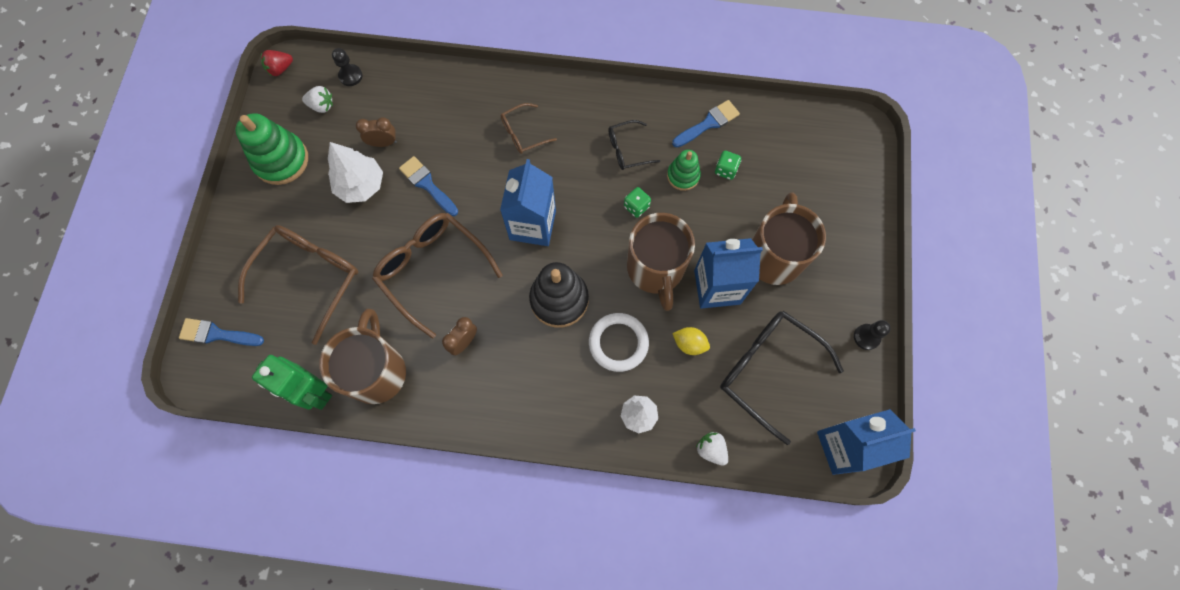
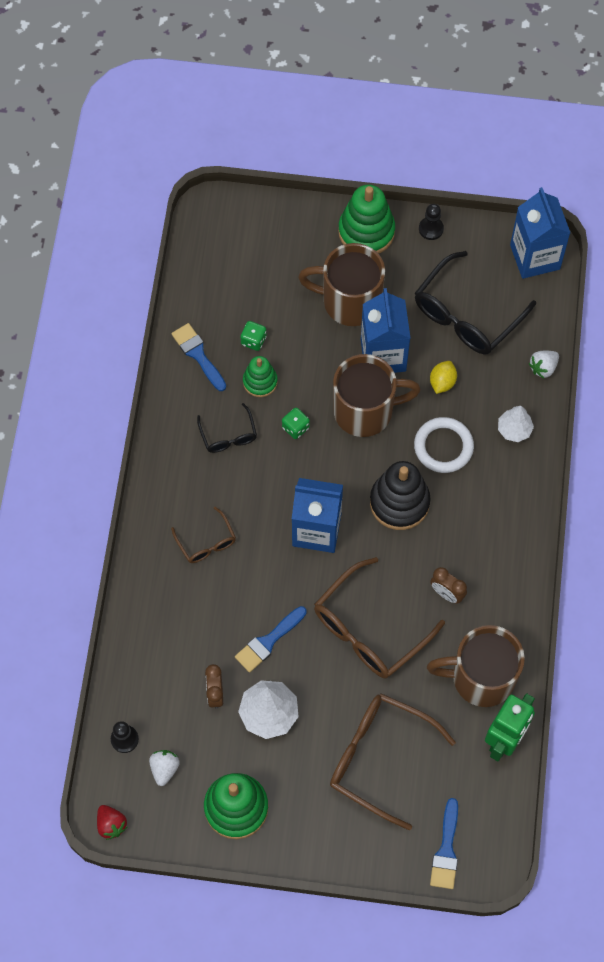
camera: 90 degrees left, 5 degrees down
(856, 273) = (366, 231): none -> green stacking toy

